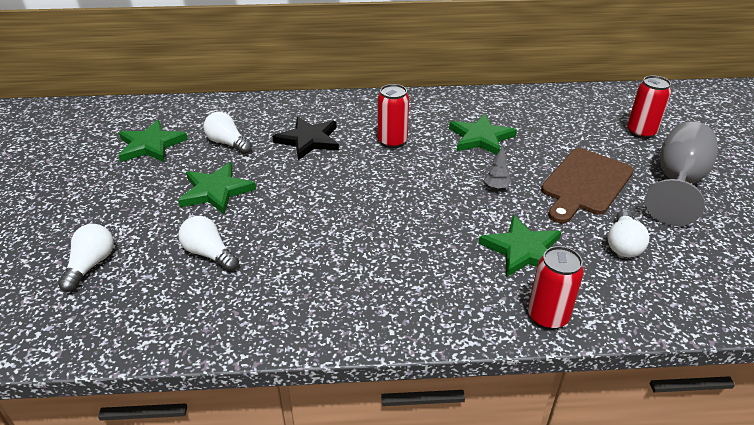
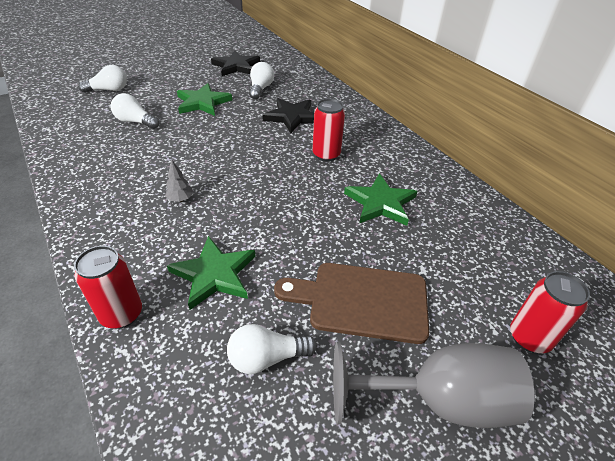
camera: 60 degrees right, 5 degrees up
(151, 145) = (236, 66): green star -> black star
(209, 254) = (135, 122): white light bulb -> white light bulb turned 75 degrees counterclockwise
(496, 187) = (304, 233): grey tree -> grey tree (180, 199)

